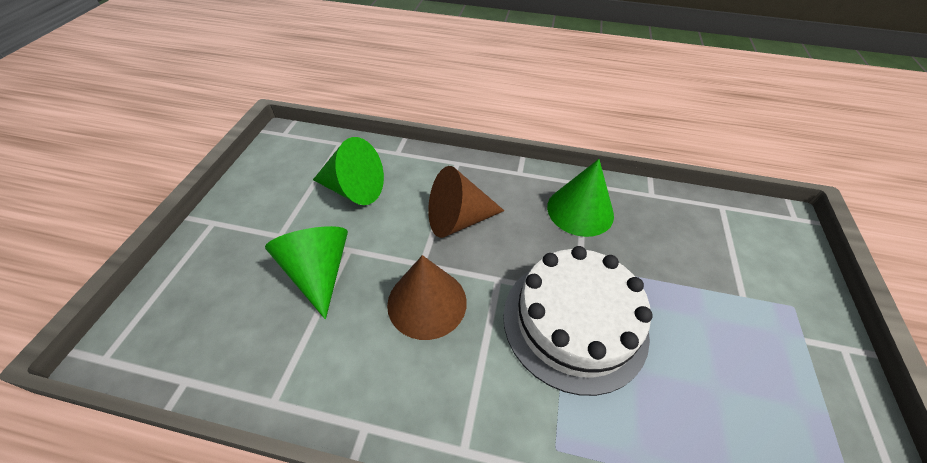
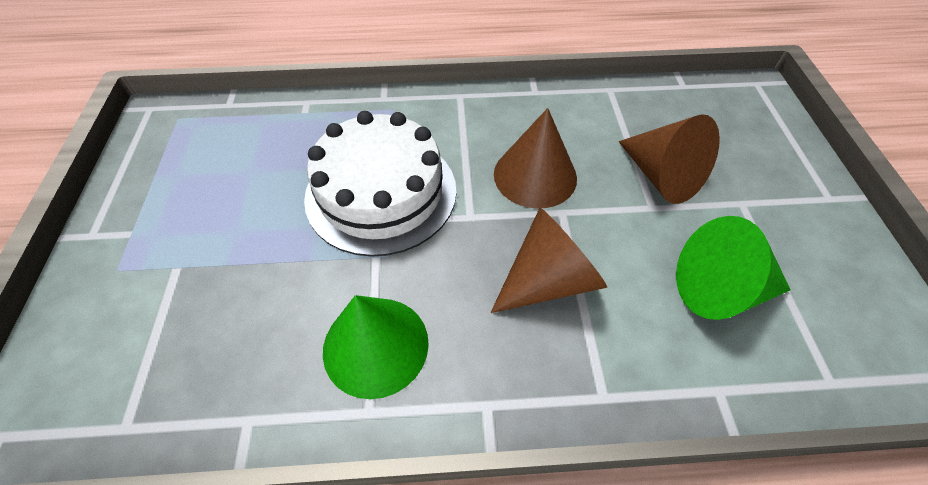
camera: 165 degrees right, 5 degrees up
(318, 272) = (662, 176): green cone -> brown cone

